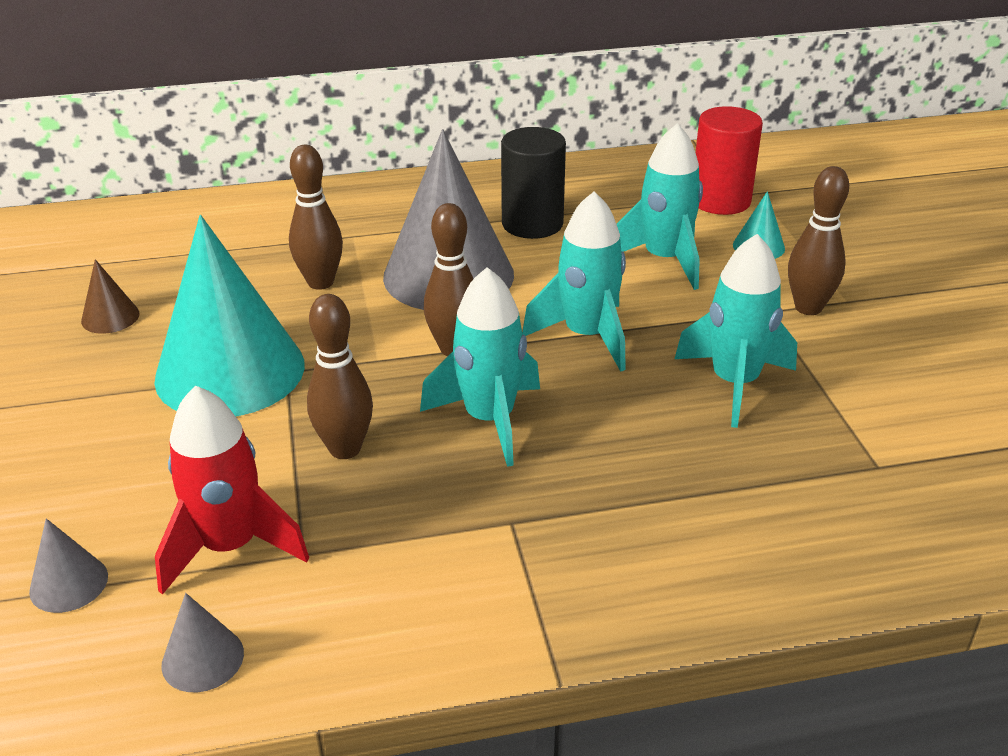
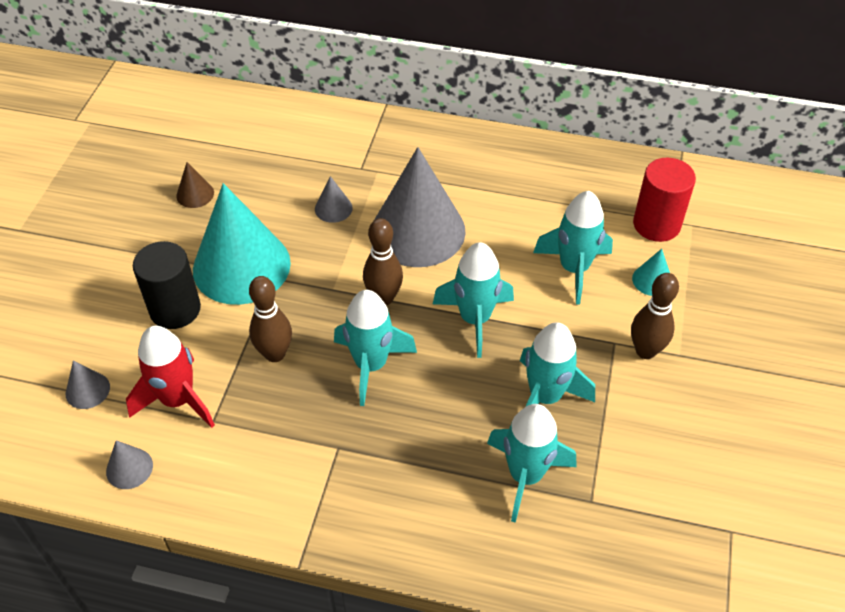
camera: 25 degrees right, 15 degrees up
(320, 282) = (333, 208): brown bowling pin -> grey cone
(532, 224) = (503, 201): black cylinder -> black cylinder (175, 309)
(779, 467) = (525, 475): none -> turquoise rocket

